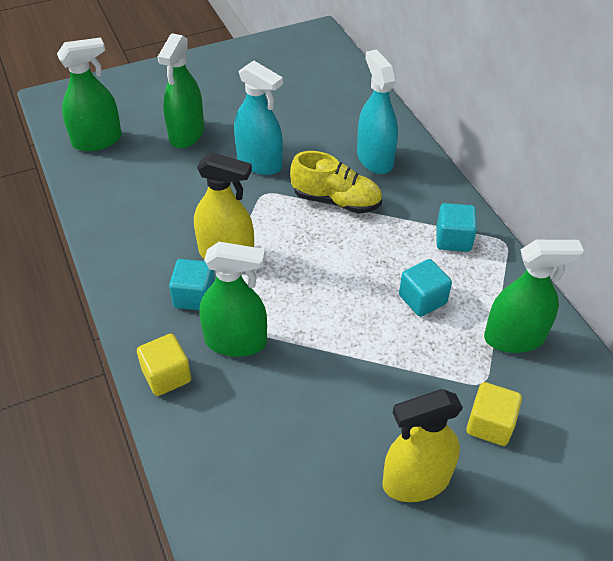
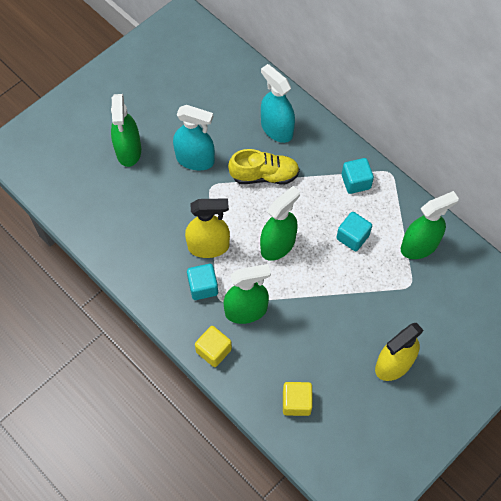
camera: 20 degrees left, 15 degrees up
(97, 140) = (63, 179): green spray bottle -> green spray bottle (278, 245)
(490, 424) = (423, 312): yellow cube -> yellow cube (296, 402)

